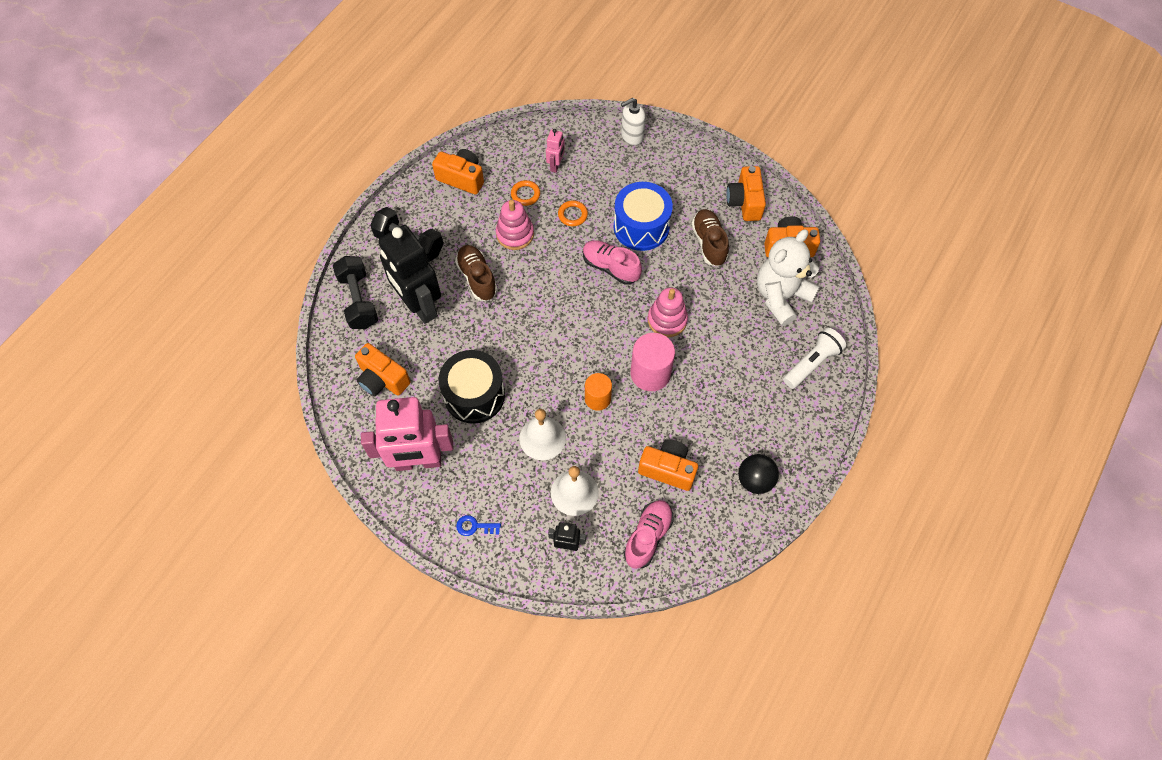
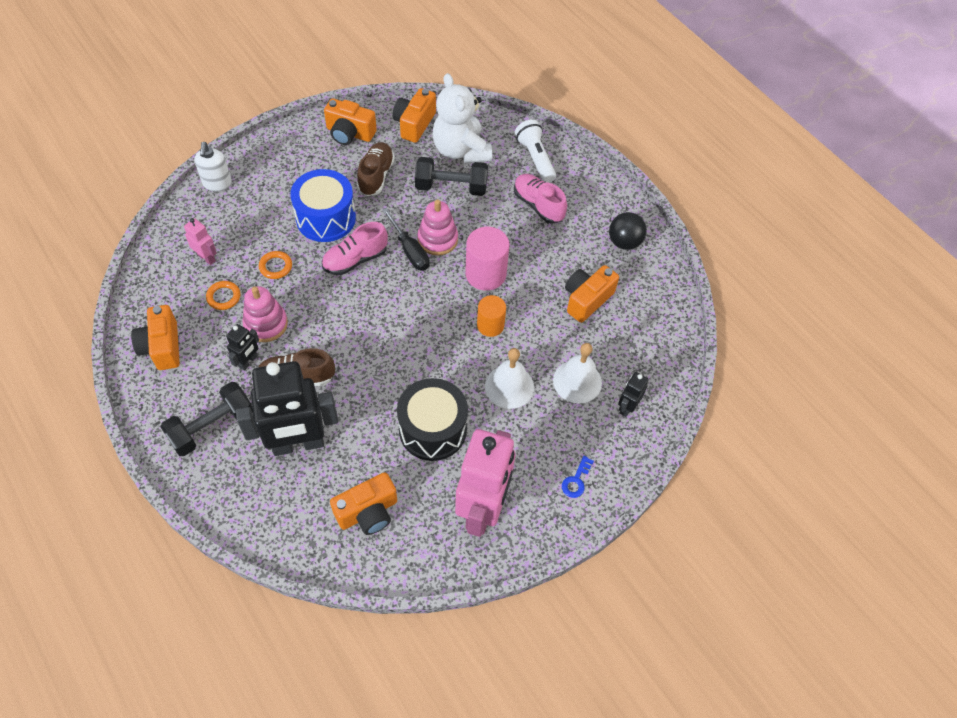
camera: 70 degrees left, 5 degrees down
(358, 300) = (254, 504): black dumbbell -> black dumbbell (451, 187)
(462, 178) = (162, 347): orange camera -> orange camera turned 60 degrees counterclockwise
(475, 239) = (248, 361): none -> black robot
(643, 303) = (410, 250): none -> black screwdriver
(648, 536) = (644, 340): pink shoe -> pink shoe (538, 205)
(709, 243) = (376, 176): brown shoe -> brown shoe turned 90 degrees clockwise

